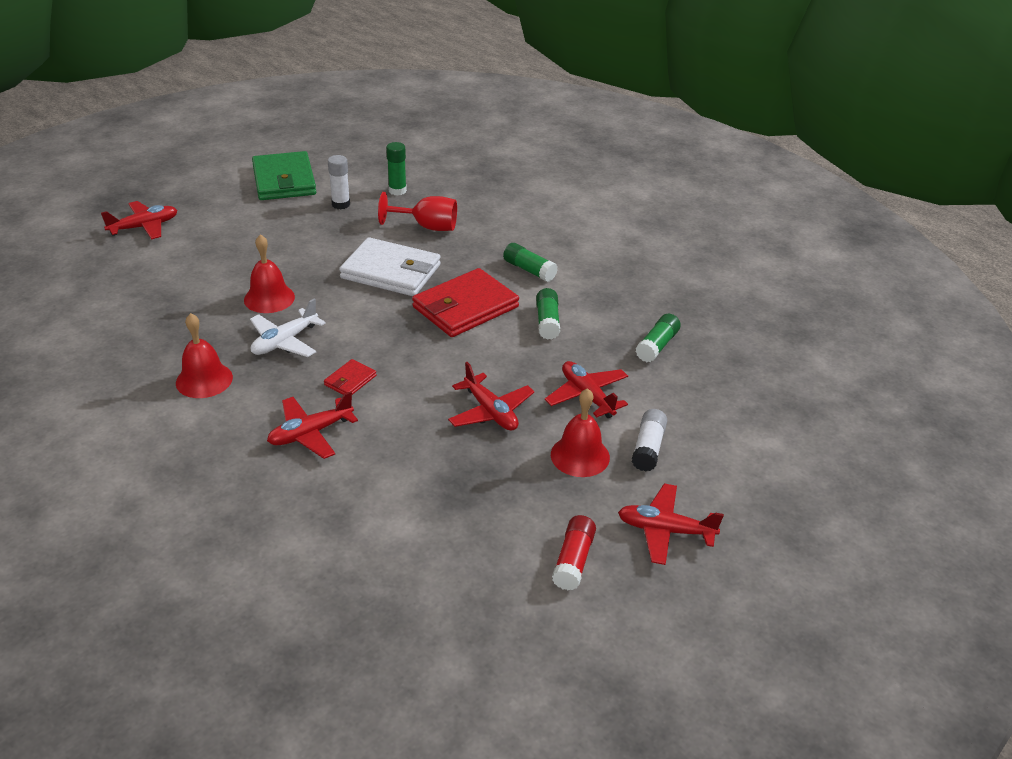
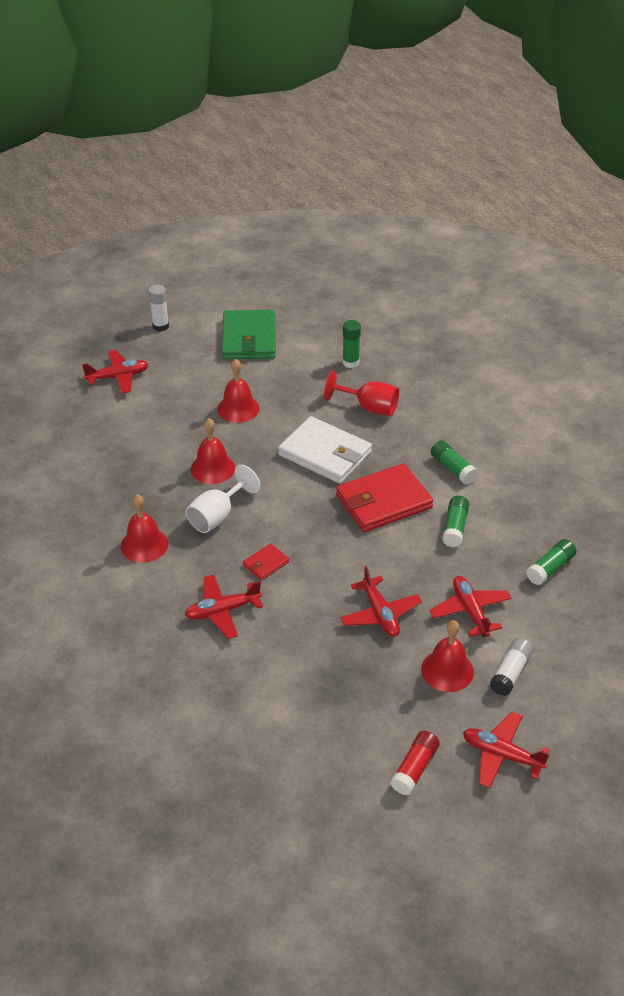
camera: 15 degrees right, 5 degrees up
(284, 342) = (217, 516): white plane -> white goblet
(286, 242) = (238, 408): none -> red bell
(341, 204) = (295, 372): white glue stick -> white glue stick (160, 326)

